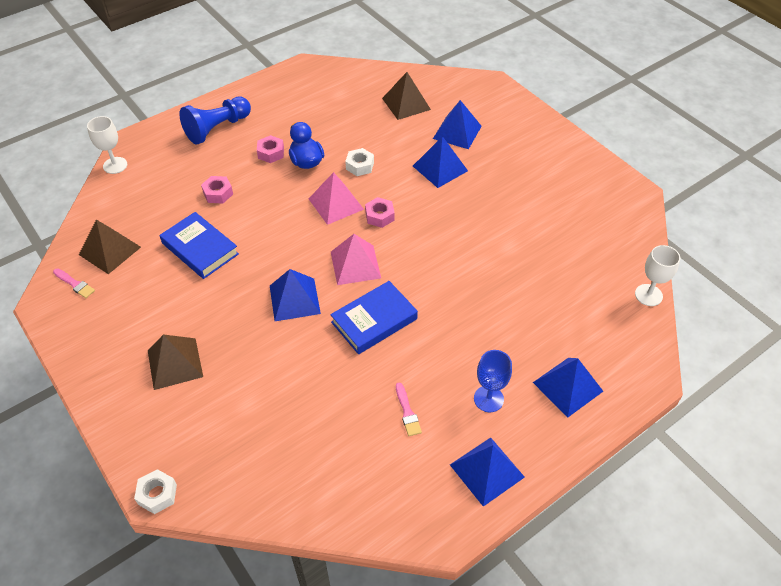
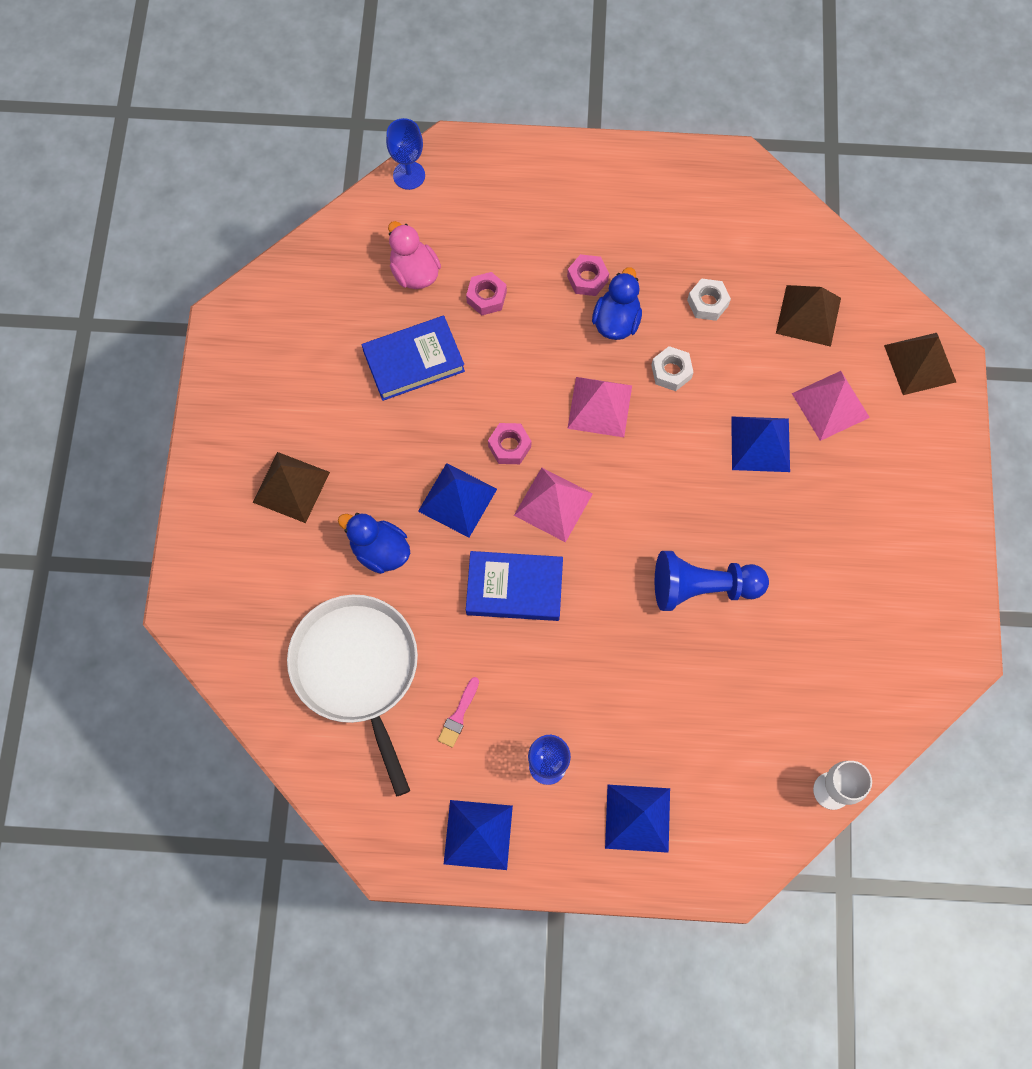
camera: 40 degrees right, 20 degrees up
(75, 284) = (265, 316): pink brush -> none
(110, 250) = (325, 296): brown pyramid -> brown pyramid (920, 363)
(115, 165) = (409, 175): white goblet -> blue goblet
(157, 494) = (182, 616): white nut -> white nut (707, 303)
(160, 207) = (414, 272): none -> pink duck
(200, 248) = (414, 361): blue book -> blue book turned 75 degrees clockwise
(217, 128) = (556, 197): blue pawn -> blue pawn (702, 587)
(269, 358) = (380, 551): none -> blue duck
(316, 435) = (357, 669): none -> white pan
(379, 216) = (633, 460): pink nut -> pink nut (509, 446)
(457, 132) = (830, 405): blue pyramid -> pink pyramid

